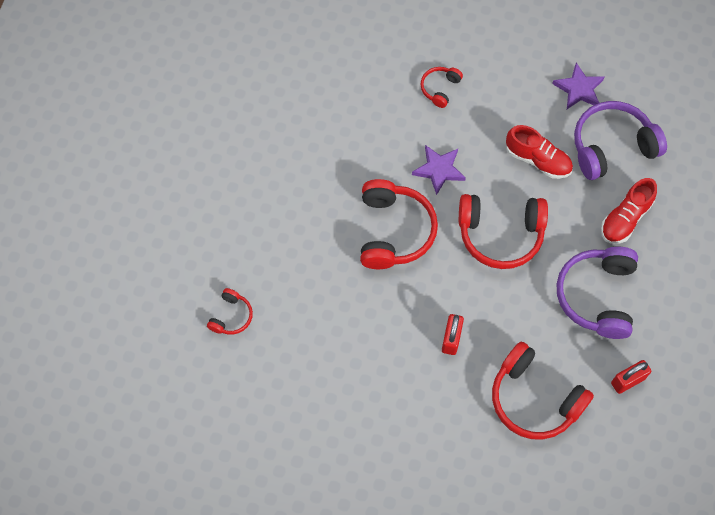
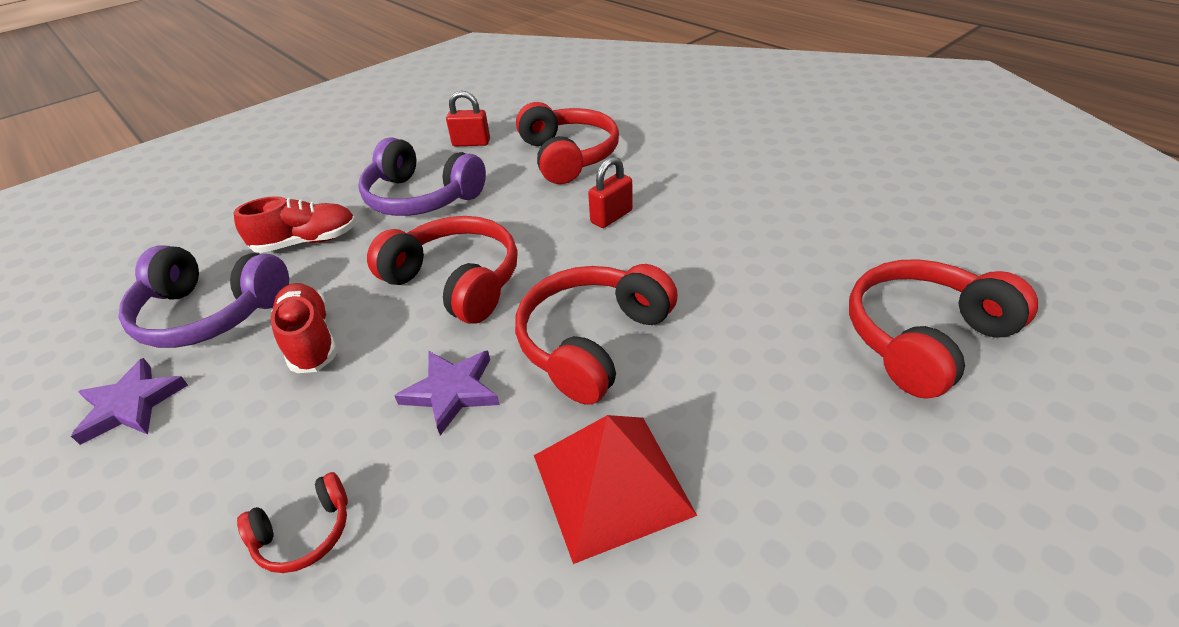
camera: 145 degrees left, 25 degrees down
(231, 316) = (923, 338): red headphones -> red headphones, size x2.01
(338, 165) = (611, 484): none -> red pyramid
(597, 296) = (422, 197): purple headphones -> purple headphones turned 75 degrees clockwise

